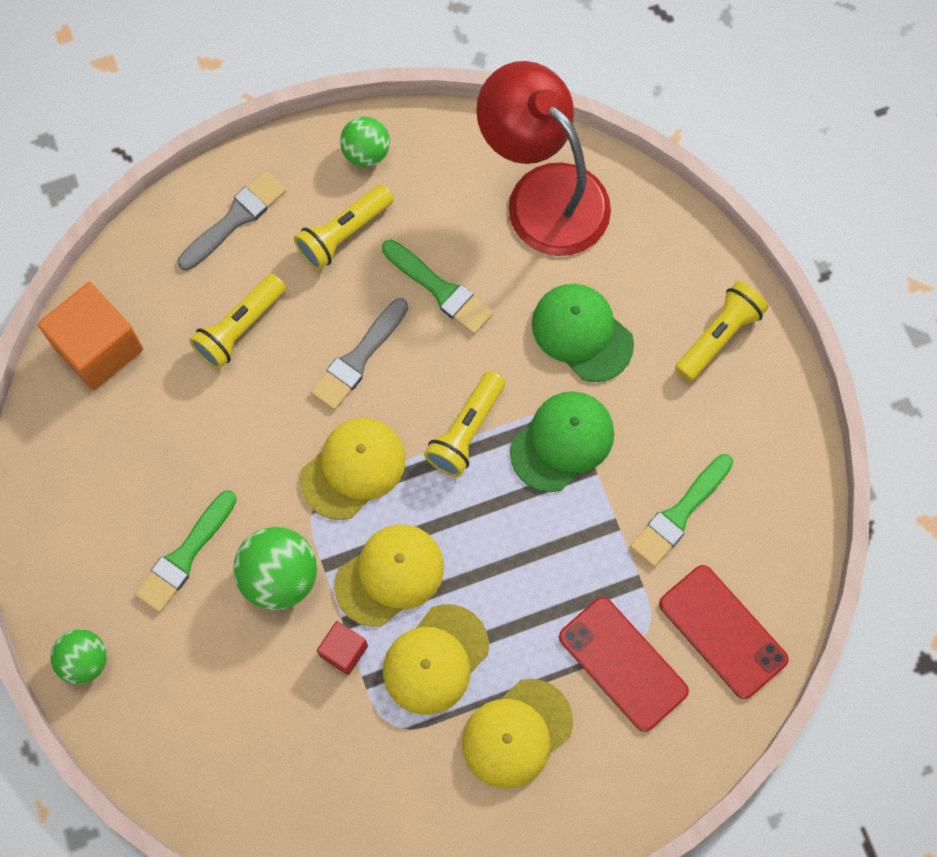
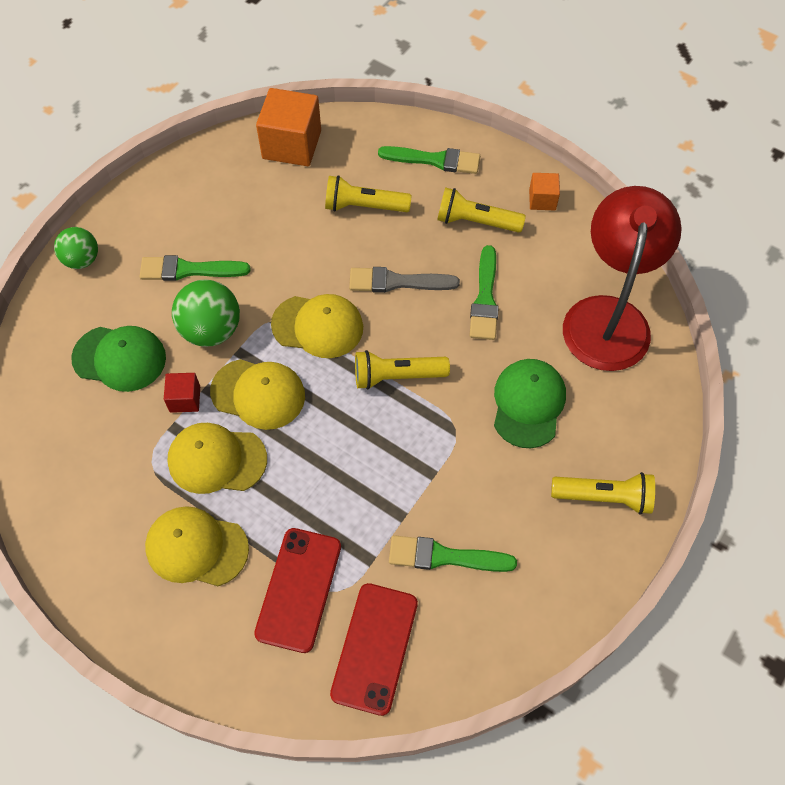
camera: 55 degrees right, 10 degrees down
(235, 219) = (435, 160): grey brush -> green brush
(366, 153) = (542, 200): green ball -> orange cube
(562, 442) = (437, 441): green cap -> green cap (119, 358)

